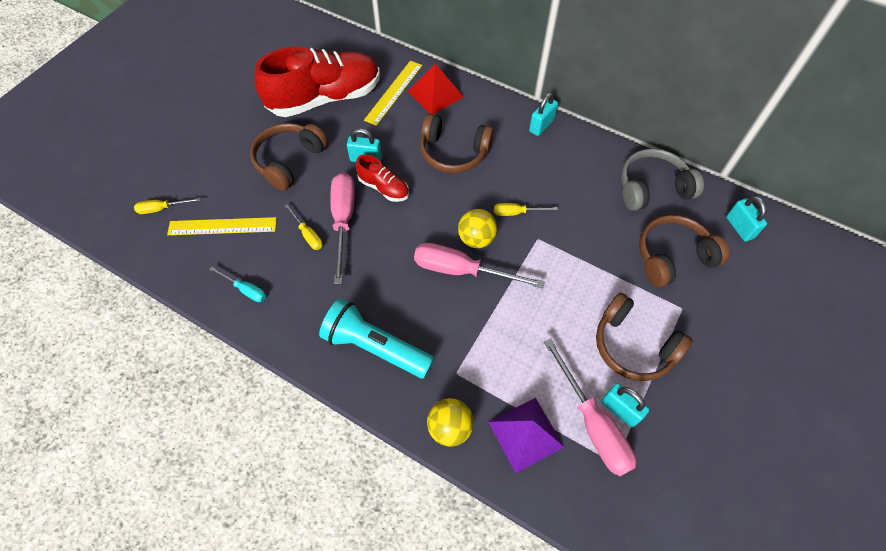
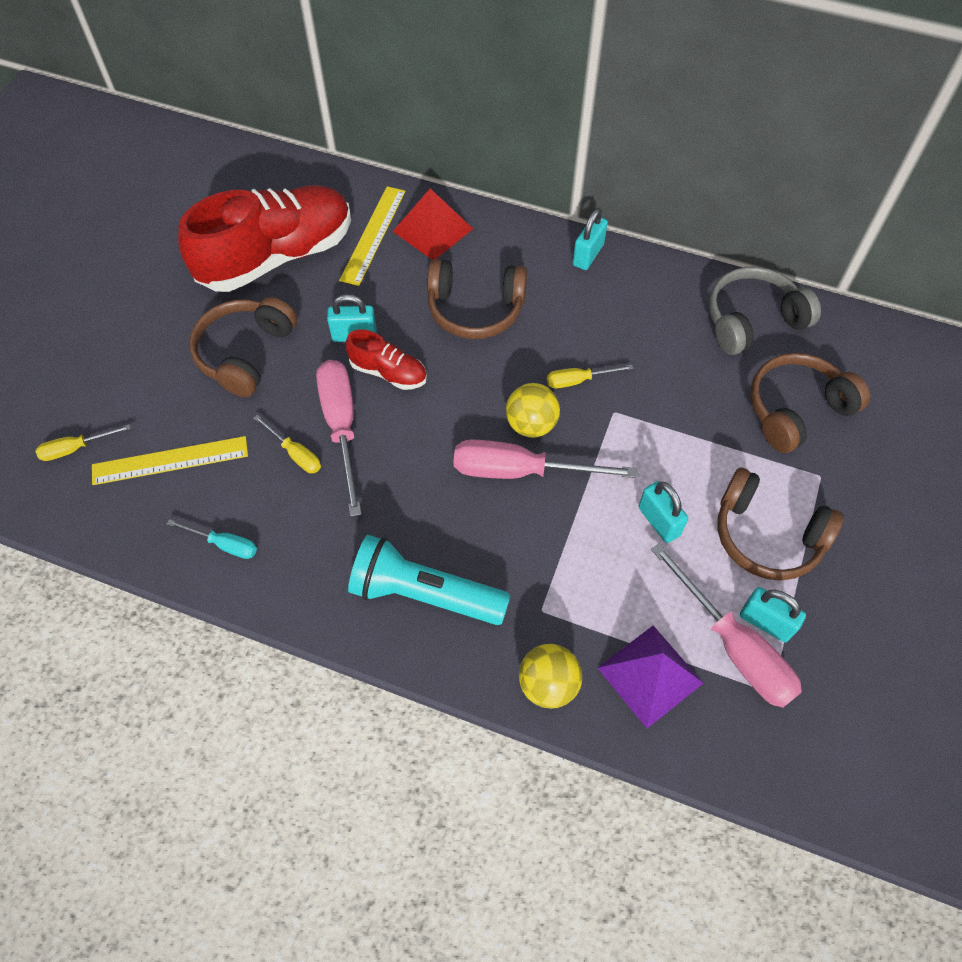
camera: 10 degrees left, 0 degrees up
(739, 227) = (874, 357): turquoise padlock -> turquoise padlock (659, 521)

